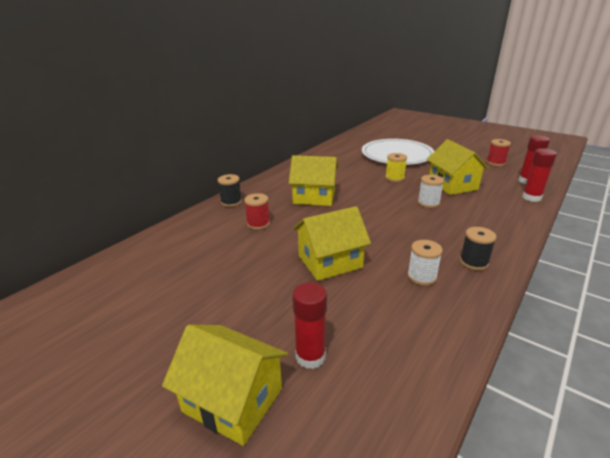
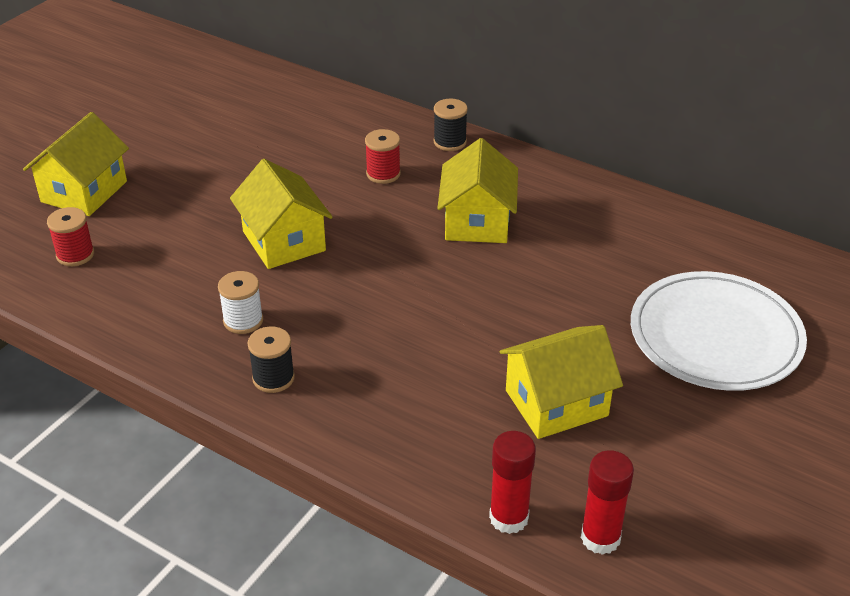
camera: 85 degrees right, 10 degrees up
(310, 356) = (123, 231): red glue stick -> none
(394, 178) = (576, 322): yellow spool -> none
(428, 203) = (467, 356): white spool -> none
(495, 163) = (712, 509): red spool -> red spool (75, 255)

